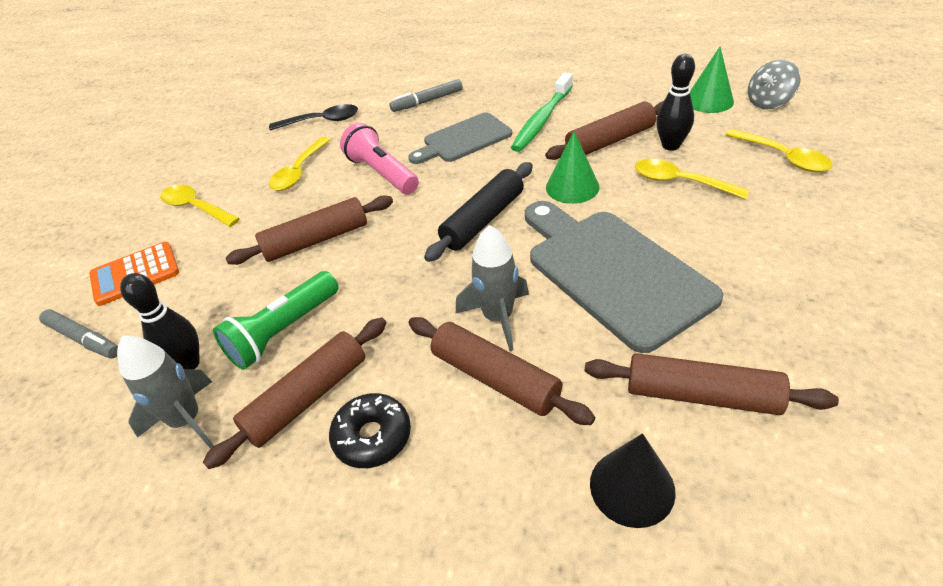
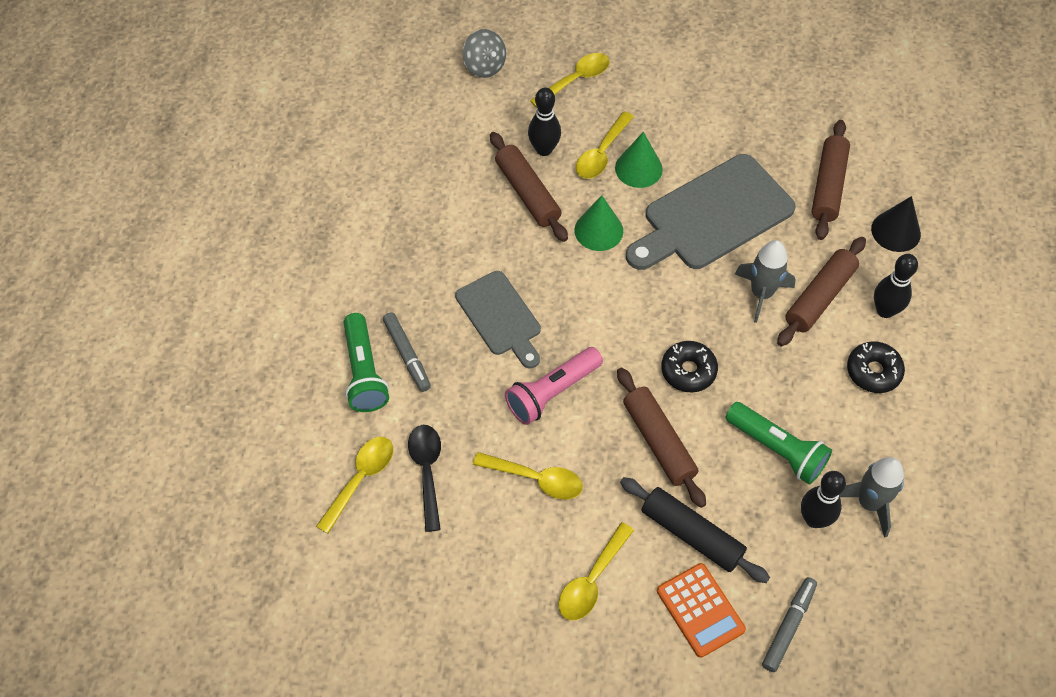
camera: 95 degrees left, 15 degrees up
(307, 398) = (843, 419): brown rolling pin -> none
(323, 96) = (361, 479): none -> yellow spoon
(394, 258) = (688, 371): none -> black donut
(413, 86) = (364, 372): none -> green flashlight
(474, 459) = (885, 310): none -> black bowling pin
(483, 220) = (640, 301): black rolling pin -> black rolling pin (691, 534)
(542, 119) = (475, 244): green toothbrush -> none
(709, 101) = (470, 106): green cone -> green cone (638, 168)

